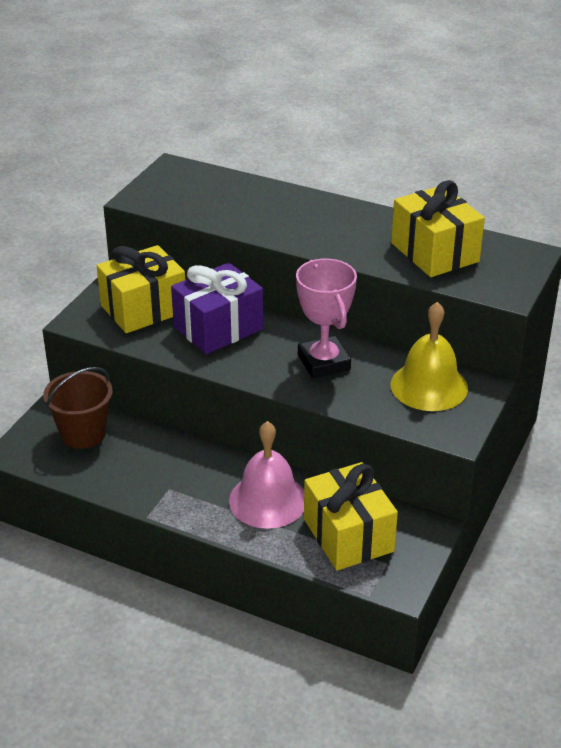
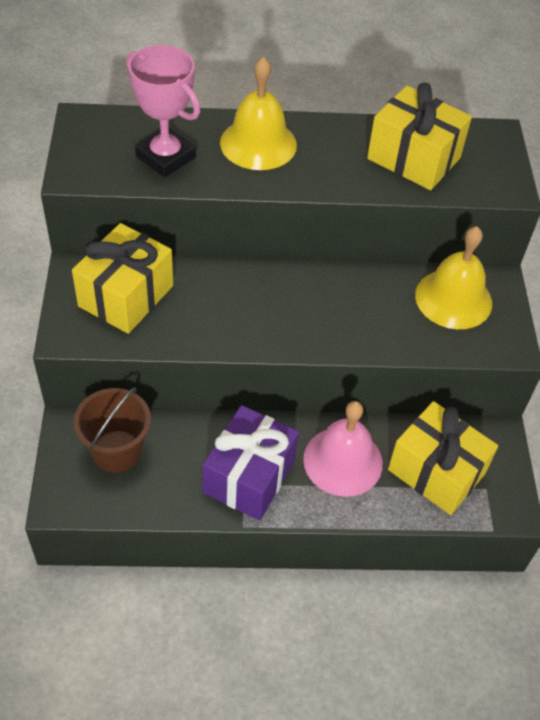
camera: 30 degrees left, 15 degrees up
(218, 328) = (217, 295): purple gift -> purple gift (249, 476)
(304, 212) = (258, 143): none -> yellow bell
(323, 362) = (344, 304): pink trophy -> pink trophy (165, 157)

